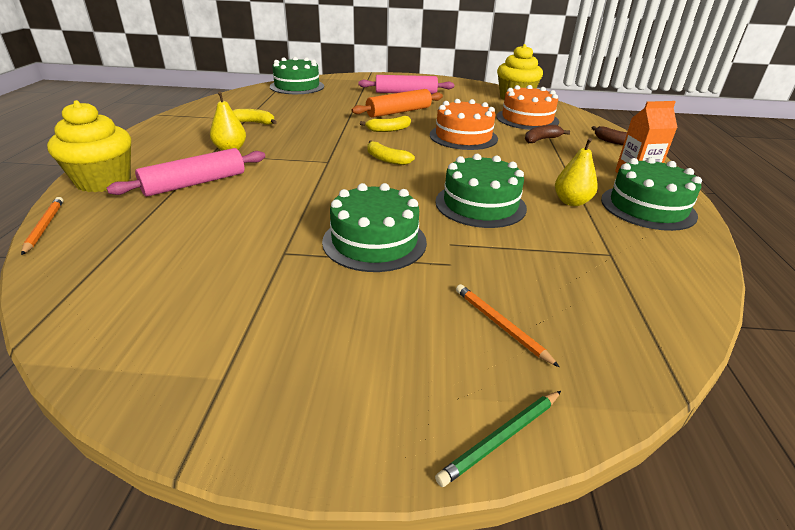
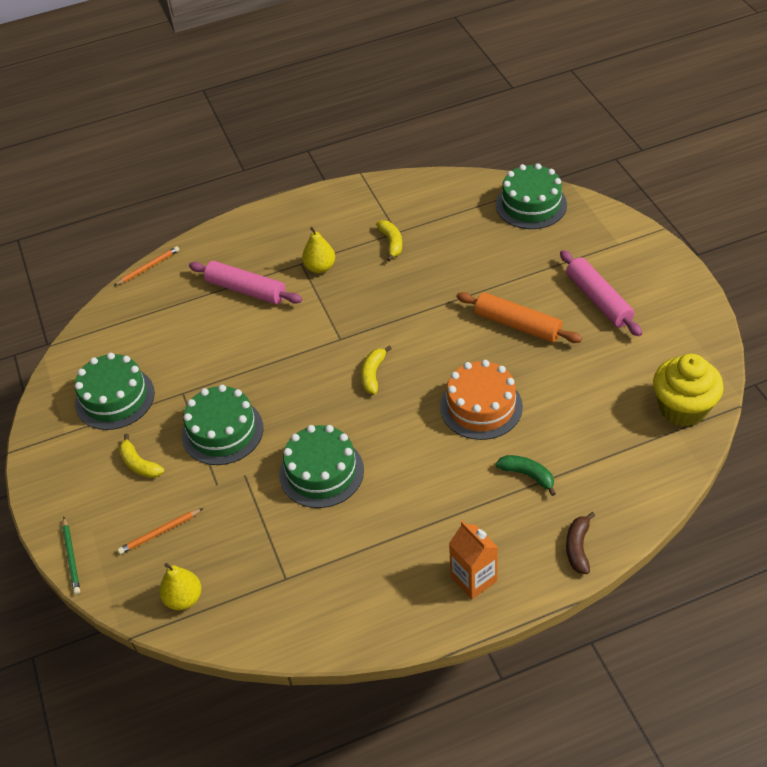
camera: 70 degrees right, 15 degrees up
(104, 181) = (218, 244): yellow cupcake -> none
(389, 130) = (453, 342): yellow banana -> yellow banana (139, 464)
(500, 325) = (160, 532): orange pencil -> orange pencil turned 150 degrees counterclockwise
(501, 438) = (71, 557): green pencil -> green pencil turned 135 degrees counterclockwise
(527, 119) = (595, 444): orange cake -> none
(541, 139) = (527, 475): brown banana -> green banana
(571, 202) = (369, 535): yellow pear -> yellow pear (184, 598)
(647, 207) = (396, 596): green cake -> green cake (115, 398)

